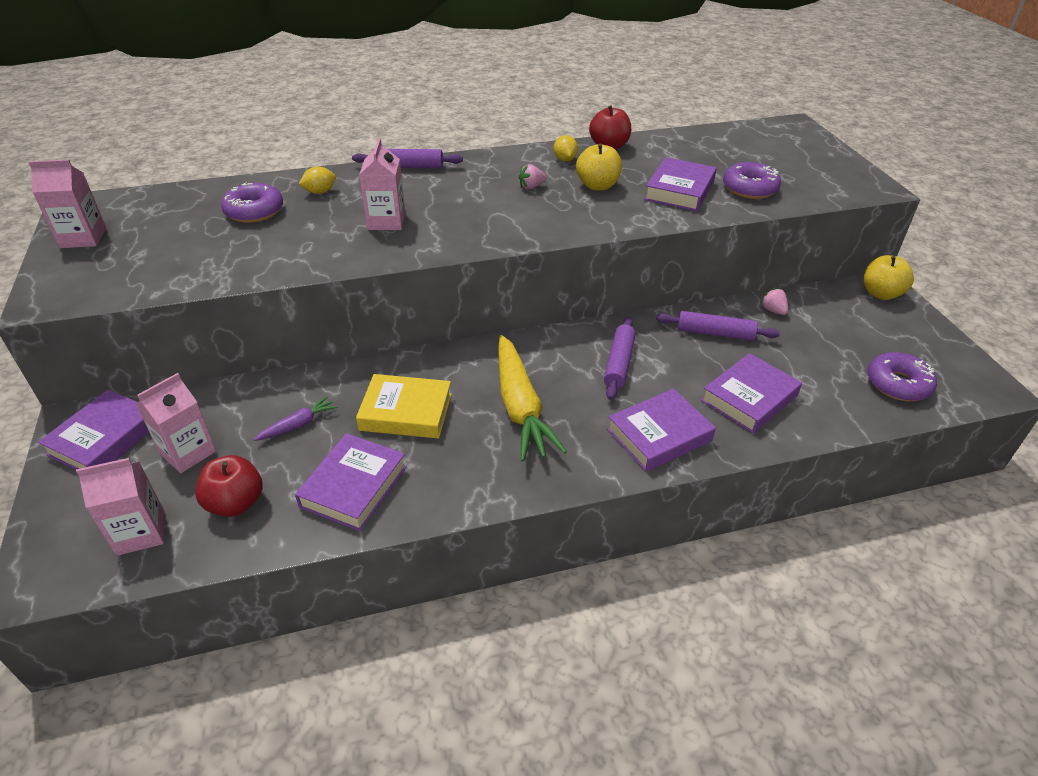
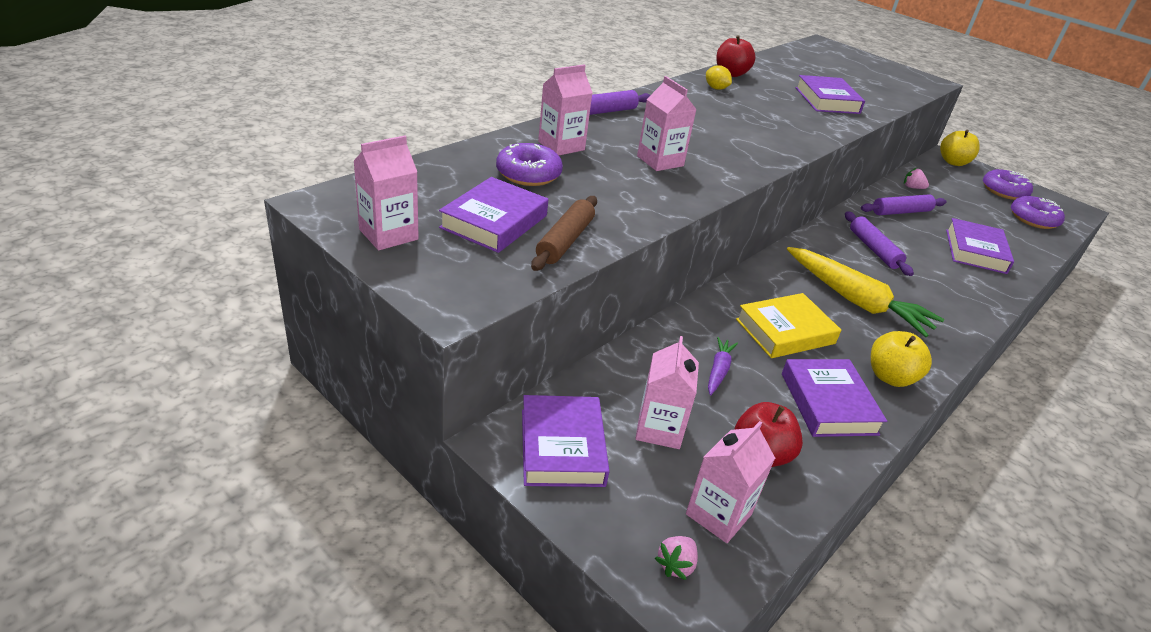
camera: 35 degrees left, 5 degrees down
(195, 272) = (565, 241): none -> brown rolling pin
(320, 192) = (561, 146): yellow lemon -> pink carton
(531, 187) = (725, 113): pink strawberry -> pink strawberry (676, 565)
(597, 186) = (770, 105): yellow apple -> yellow apple (890, 377)
(659, 435) = (961, 293): purple book -> purple book (494, 222)
(749, 189) = (866, 93): purple donut -> purple donut (1004, 191)

